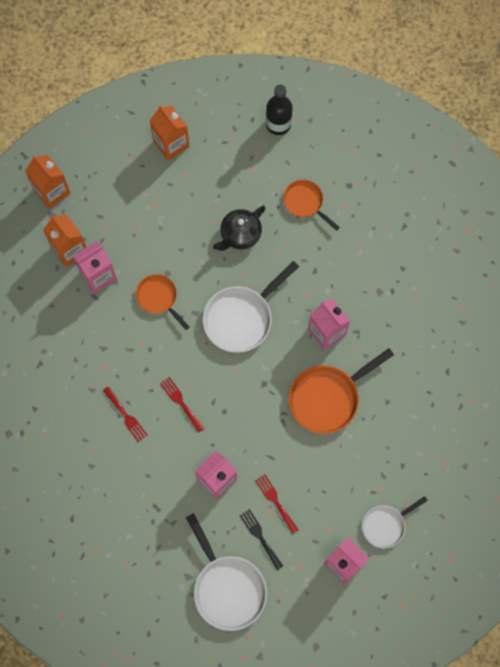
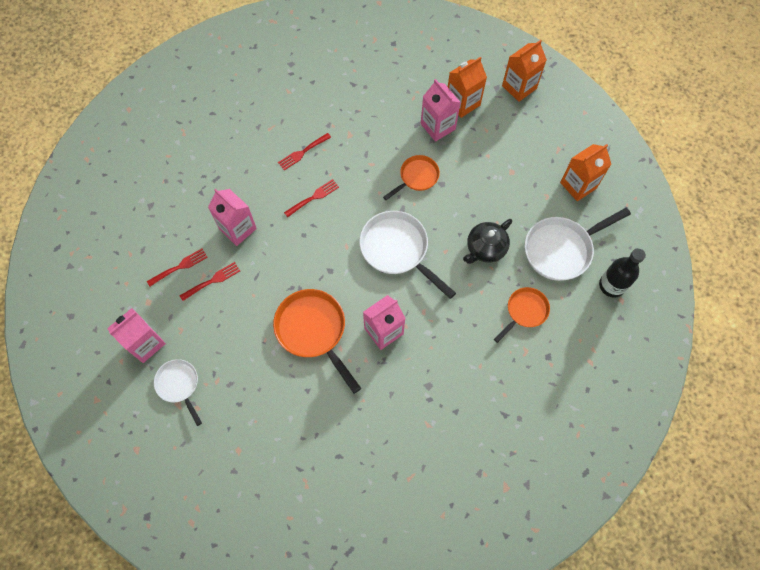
camera: 90 degrees right, 5 degrees down
(227, 588) = (136, 238): white pan -> white pan (561, 249)
(240, 234) = (485, 248): black teapot -> black teapot turned 90 degrees counterclockwise
(260, 537) = (180, 266): black fork -> red fork

